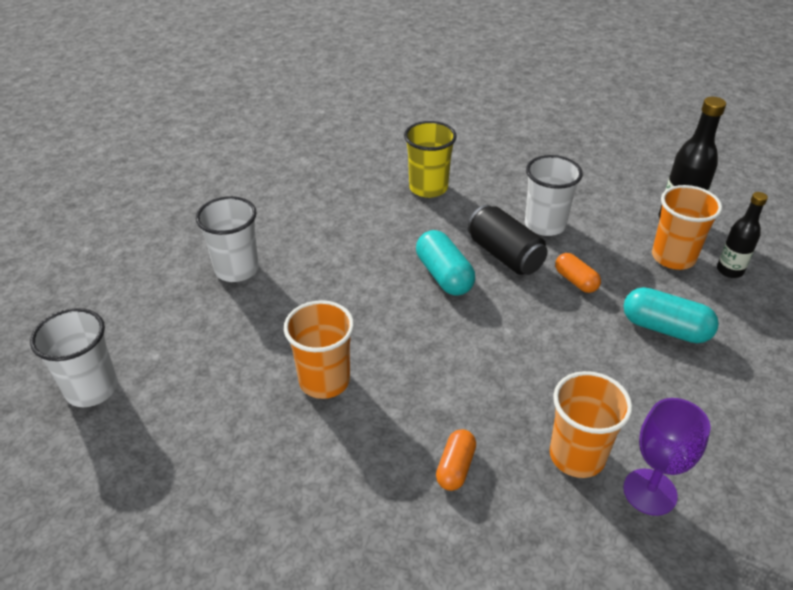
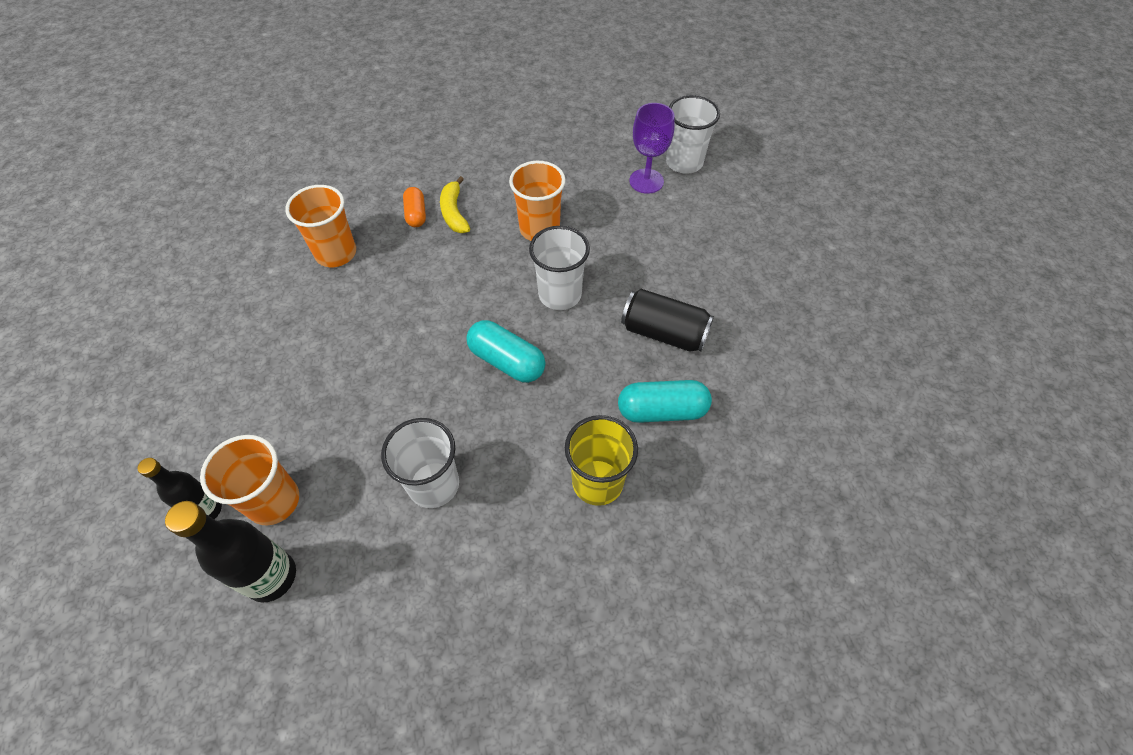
camera: 150 degrees right, 15 degrees up
(237, 269) = (690, 284): white cup -> white cup (560, 294)
(406, 447) = (454, 212): none -> yellow banana
(504, 255) = (460, 415): black can -> black can (664, 333)
(575, 281) = (376, 414): orange capsule -> none
(650, 492) = (281, 251): purple goblet -> purple goblet (646, 181)
(665, 328) = (278, 394): turquoise capsule -> turquoise capsule (662, 410)

